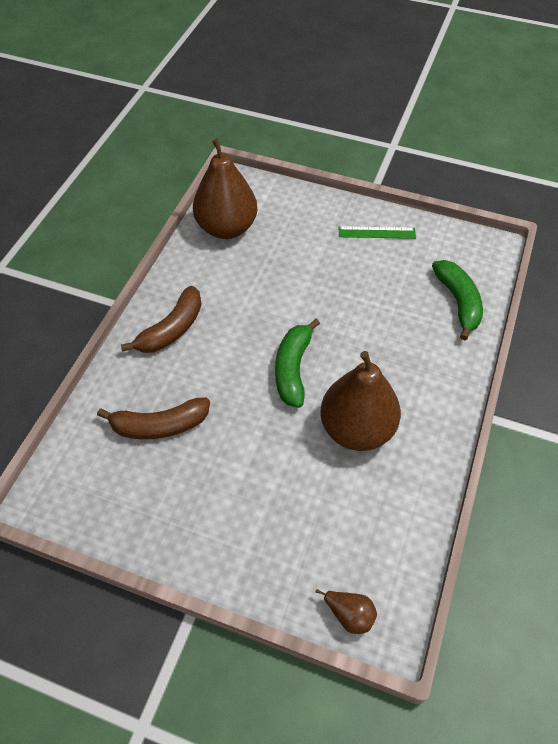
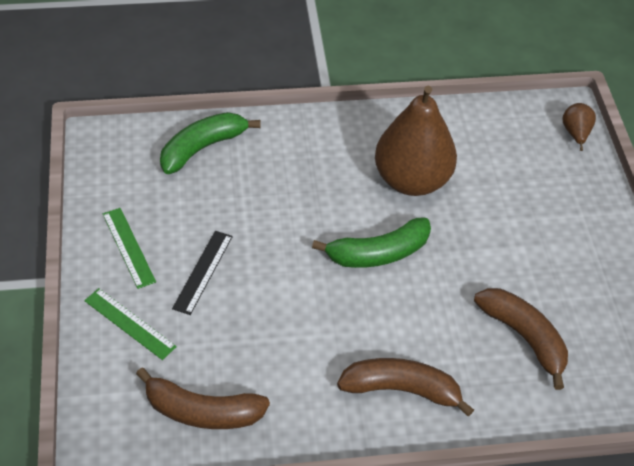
camera: 120 degrees left, 5 degrees down
(226, 228) = (202, 411): brown pear -> brown banana
(312, 216) = (129, 323): none -> green ruler
(334, 262) = (203, 272): none -> black ruler

